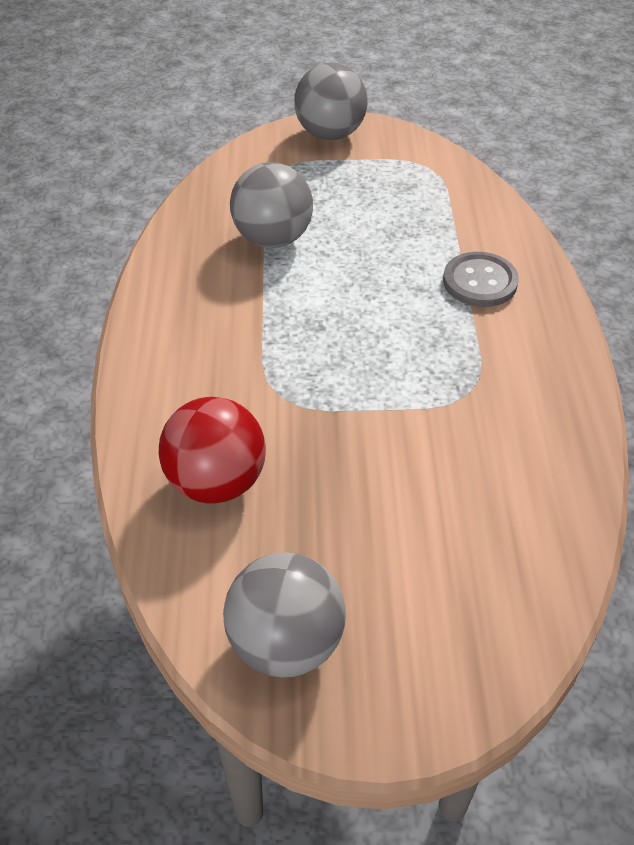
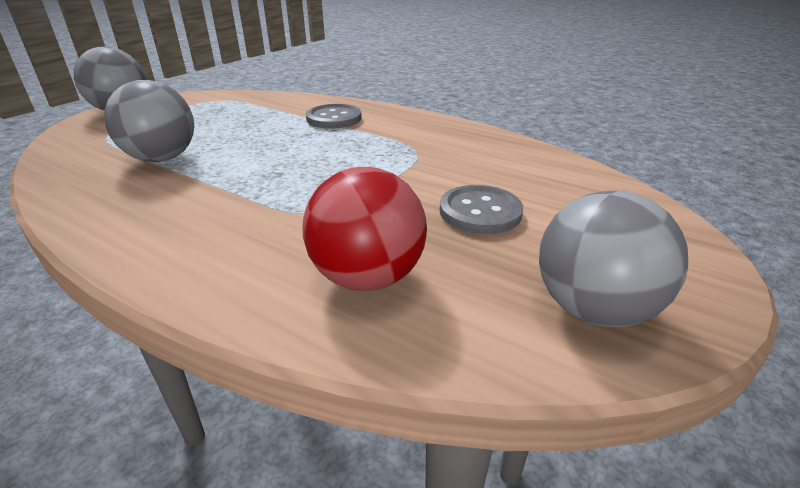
camera: 55 degrees left, 15 degrees down
(380, 506) = (480, 212): none -> grey button

